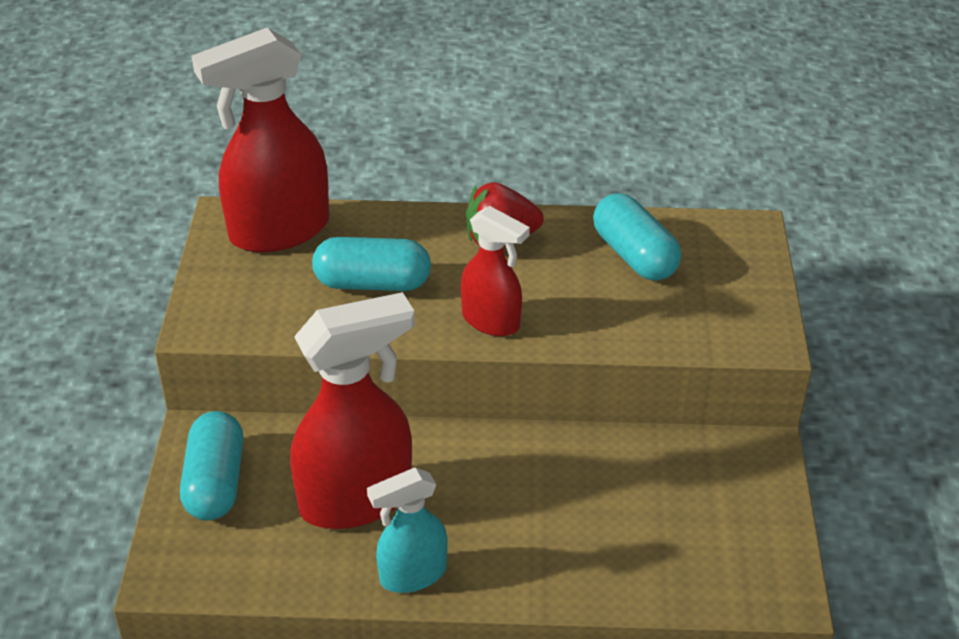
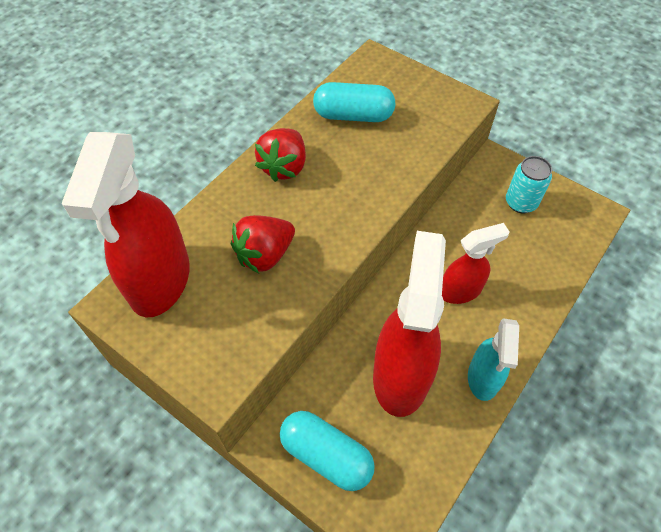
camera: 55 degrees left, 15 degrees up
(372, 283) = (265, 255): turquoise capsule -> red strawberry
(491, 321) = (354, 212): red spray bottle -> red spray bottle (461, 290)
(717, 505) = (521, 202): none -> turquoise can

